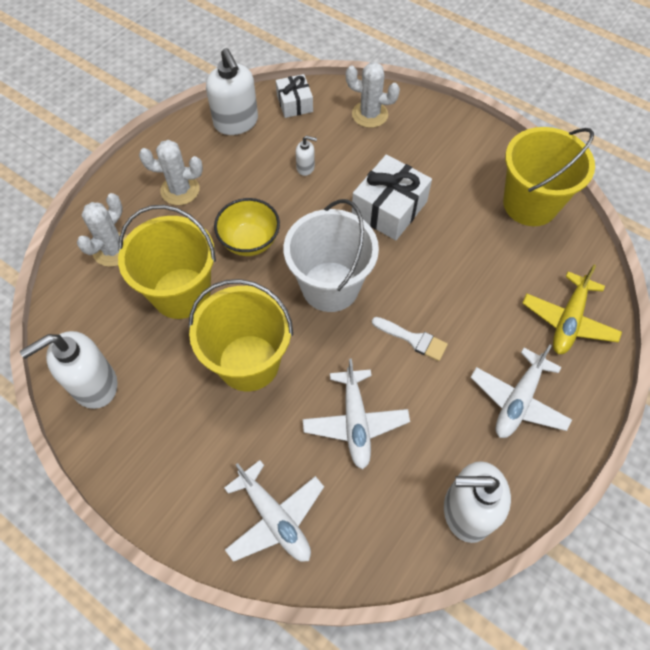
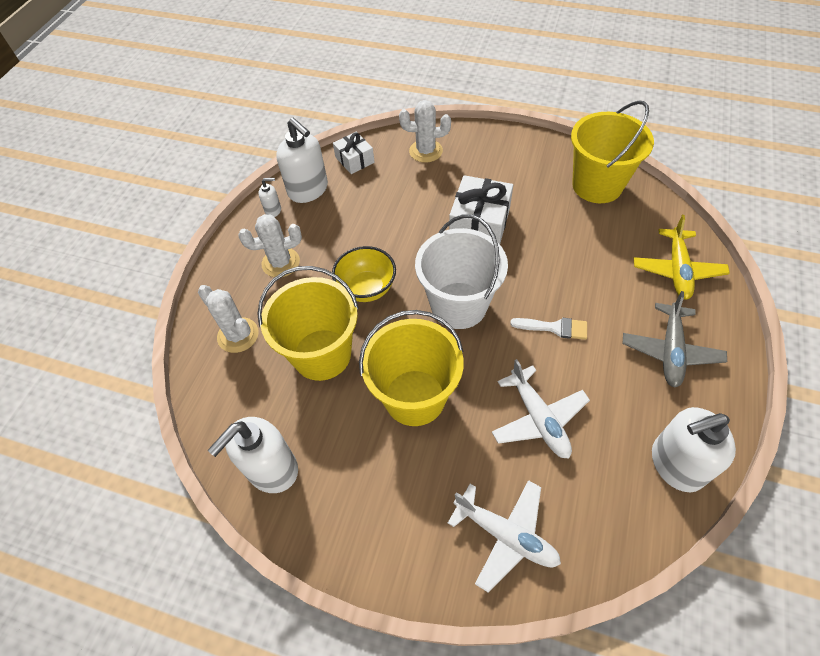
camera: 15 degrees left, 5 degrees down
(113, 250) = (238, 335): white cactus -> white cactus turned 60 degrees counterclockwise
(305, 167) = (389, 210): white soap dispenser -> white soap dispenser (273, 210)
(518, 400) = (670, 351): white plane -> grey plane

